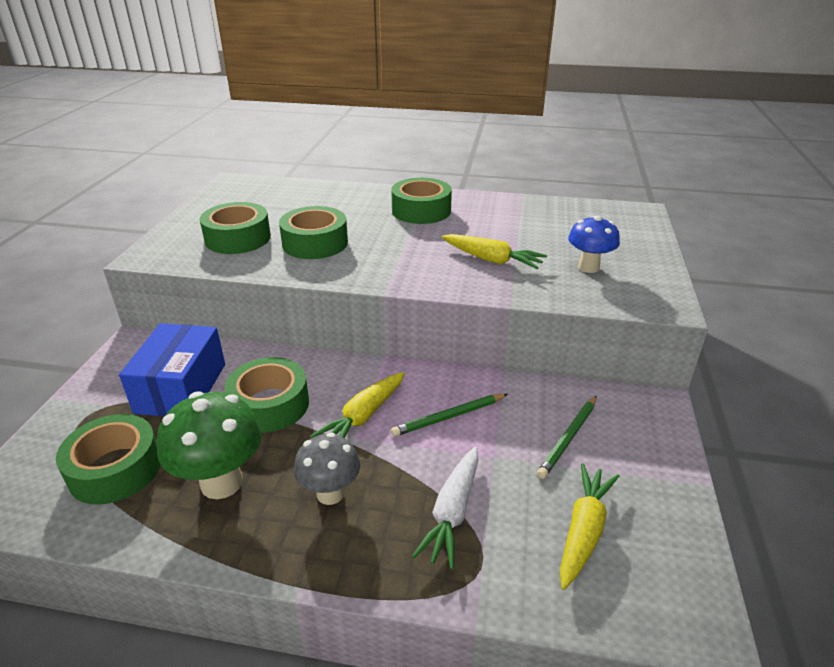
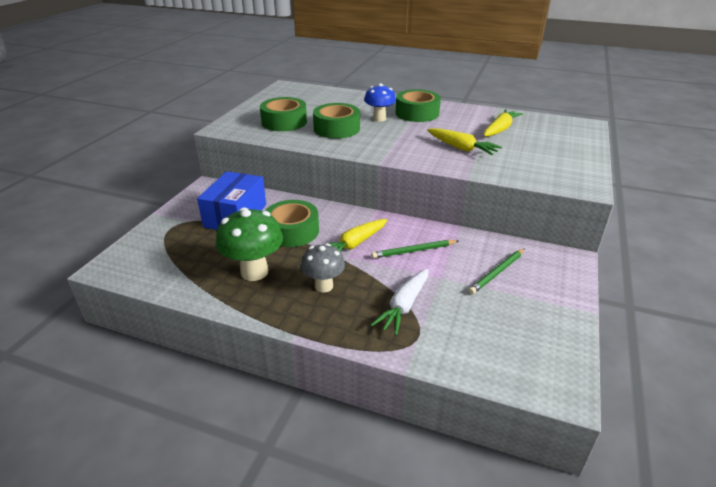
camera: 10 degrees right, 0 degrees up
(115, 469) = (189, 257): green tape -> none
(583, 531) = (493, 328): yellow carrot -> yellow carrot (500, 129)
(588, 267) = (533, 158): blue mushroom -> blue mushroom (379, 118)

